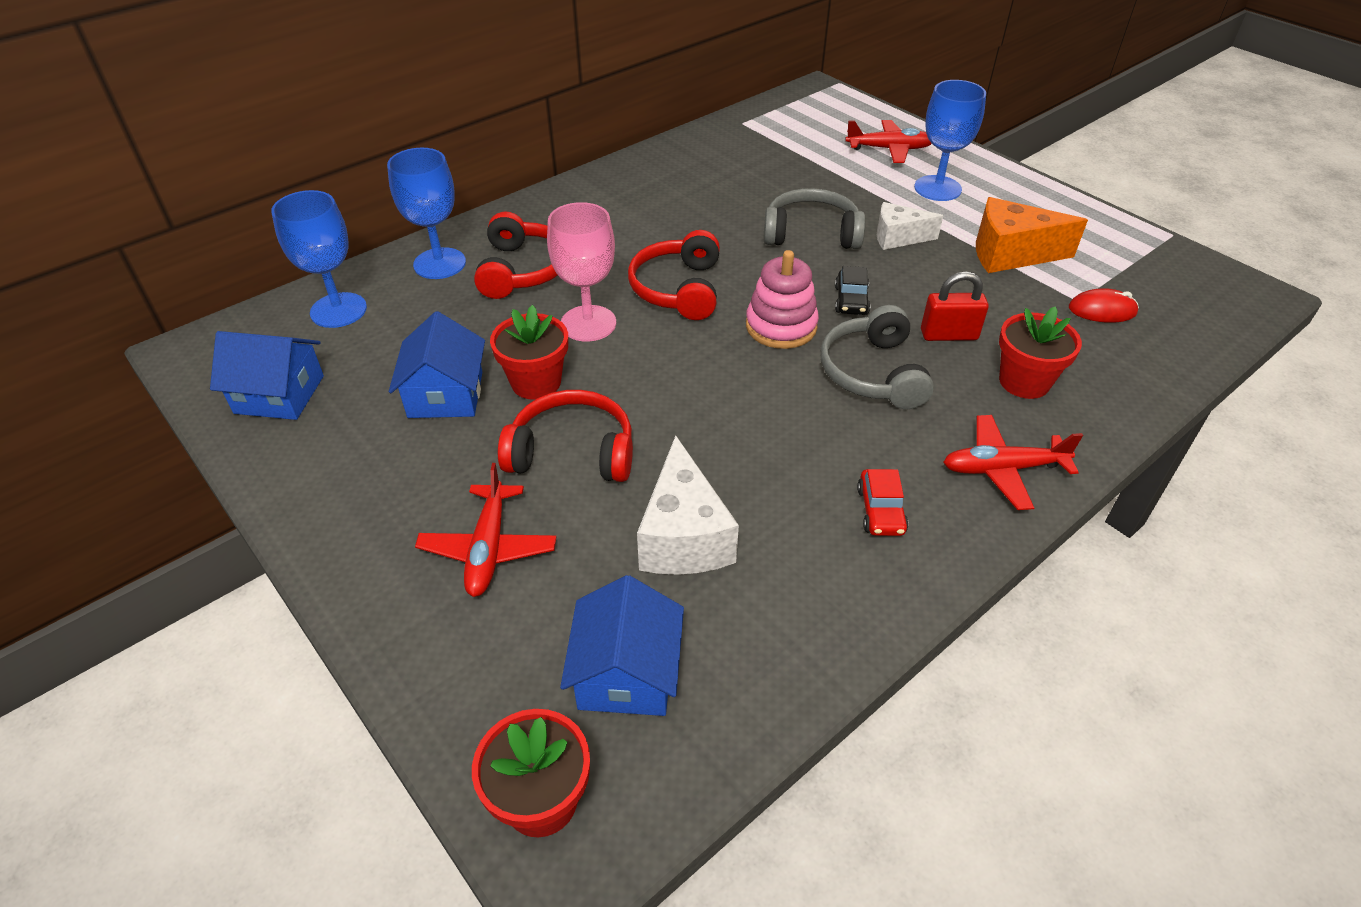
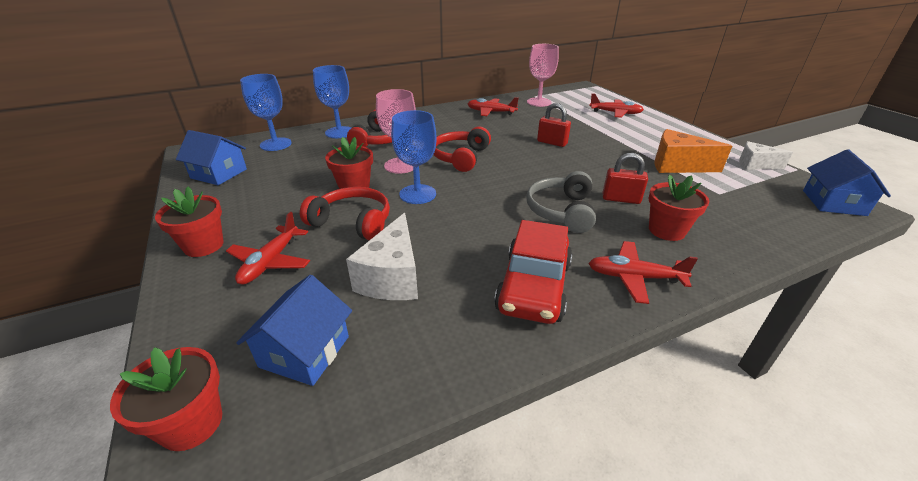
camera: 15 degrees right, 10 degrees down
(360, 541) = (203, 245): none -> red flower pot
(445, 394) = (302, 185): blue house -> blue house (833, 203)
(684, 175) = (491, 112): none -> red plane
(756, 138) = (539, 102): none -> pink goblet
(781, 326) = (513, 181): pink stacking toy -> none
(811, 233) = (552, 142): grey headphones -> red padlock
(851, 300) = (563, 175): black car -> none
(880, 510) = (534, 287): red car -> red car, size x2.11
(898, 237) = (605, 150): white cheese -> white cheese (755, 165)
(937, 188) = (639, 132): blue goblet -> blue goblet (417, 194)
(1102, 310) = (735, 200): red mouse -> none

